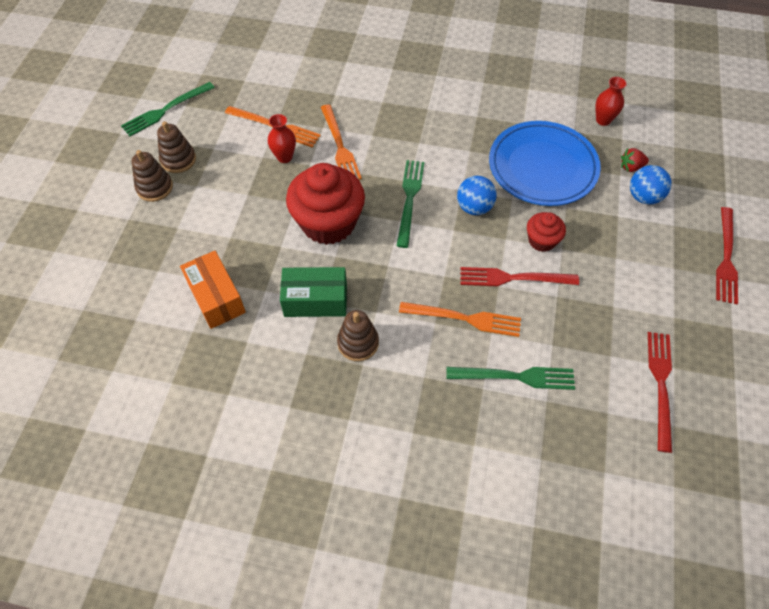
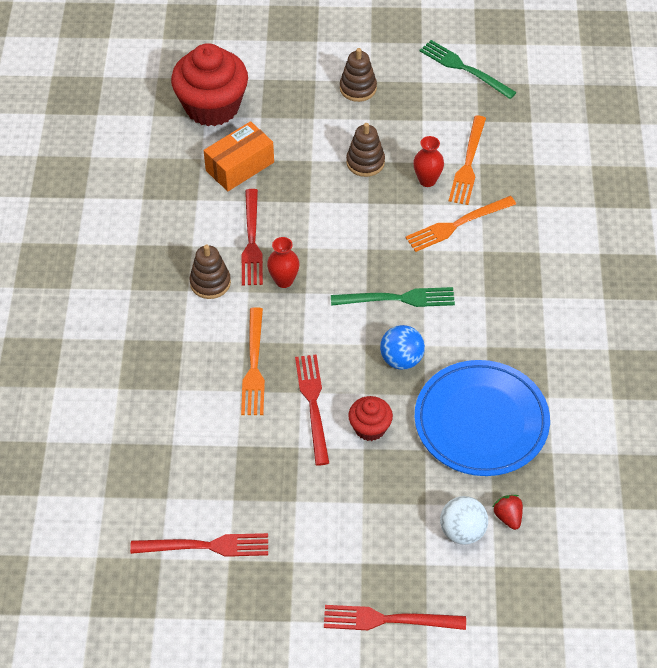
camera: 80 degrees right, 5 degrees down
(178, 160) = (399, 96): brown stacking toy -> brown stacking toy (365, 162)
(315, 300) = (251, 241): green box -> red fork
(328, 223) = (348, 234): red cupcake -> red cupcake (212, 106)
(515, 377) = (194, 415): green fork -> none
(603, 120) = (582, 484): red vase -> red vase (284, 281)
(643, 197) = (462, 531): blue ball -> white ball

